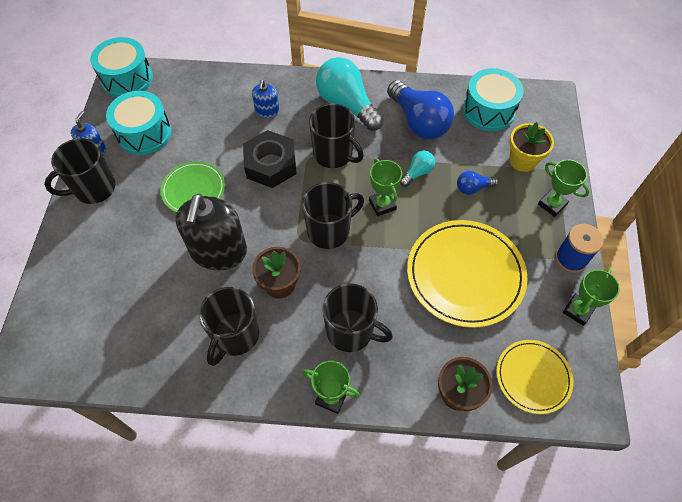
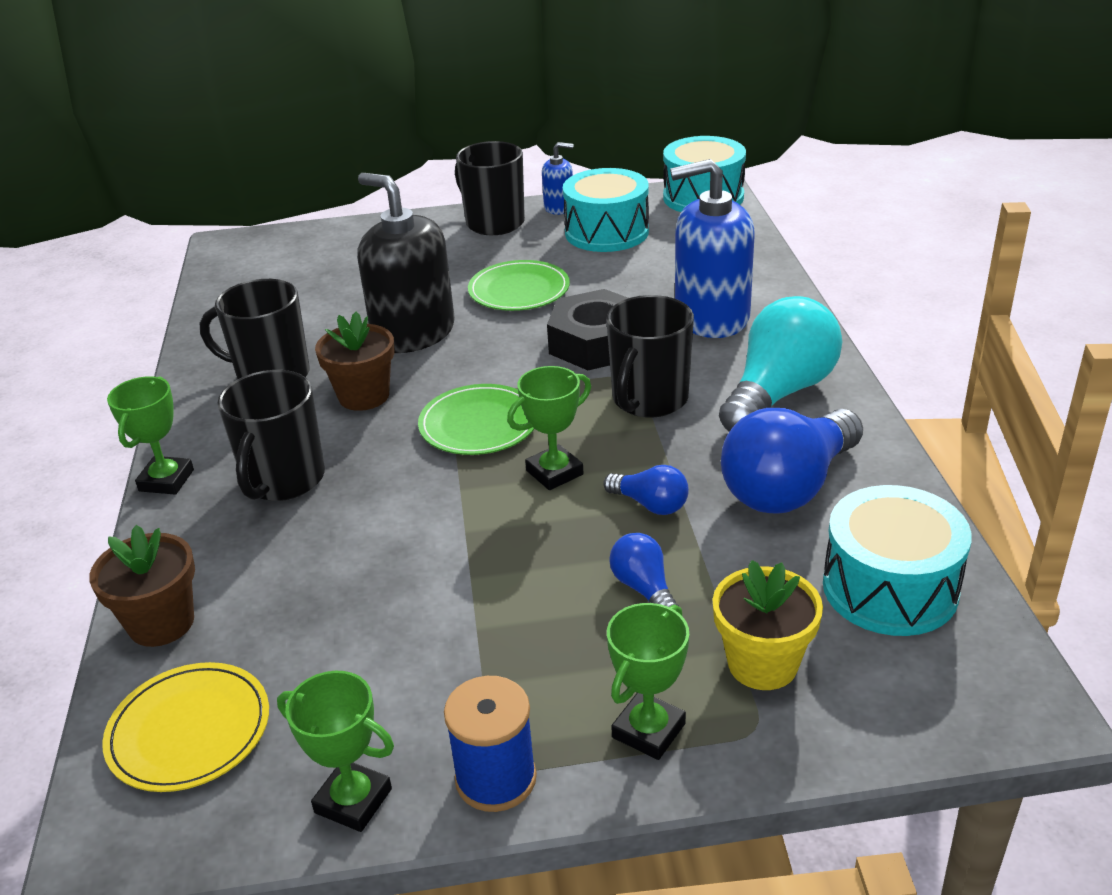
camera: 80 degrees right, 25 degrees down
(219, 251) = (413, 333): black soap dispenser -> black soap dispenser turned 45 degrees clockwise
(267, 111) = (711, 317): blue soap dispenser -> blue soap dispenser, size x2.05
(329, 230) = (479, 424): black mug -> green plate
(417, 173) = (650, 504): turquoise light bulb -> blue light bulb
(465, 274) = (418, 602): yellow plate -> none

